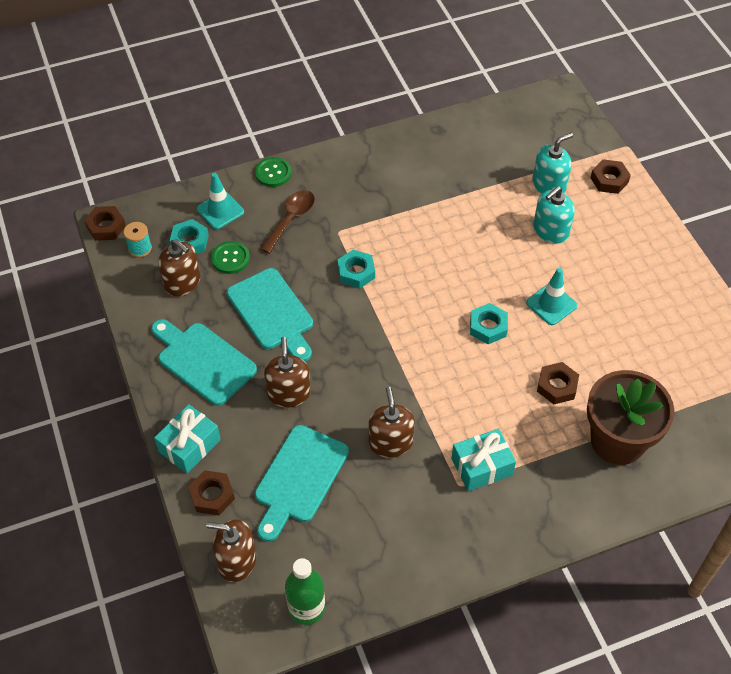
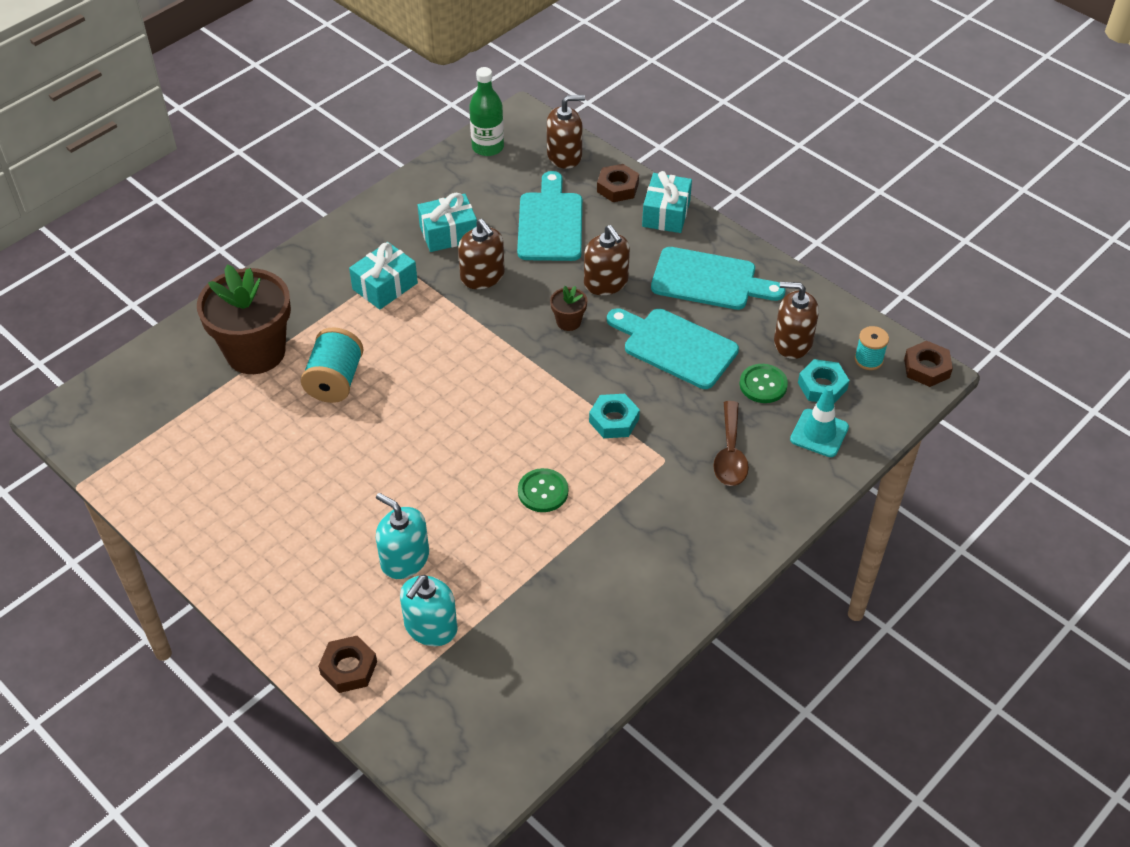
camera: 155 degrees right, 5 degrees down
(273, 173) = (796, 504): green button -> green button (543, 491)
(342, 367) = (568, 322): none -> brown flower pot
(399, 505) = (448, 233): none -> turquoise gift
(488, 327) = (434, 414): turquoise nut -> none
(550, 230) = (404, 559): turquoise soap dispenser -> turquoise soap dispenser turned 75 degrees counterclockwise
(551, 304) = (371, 465): turquoise traffic cone -> none
(557, 386) = (335, 381): brown nut -> turquoise spool

